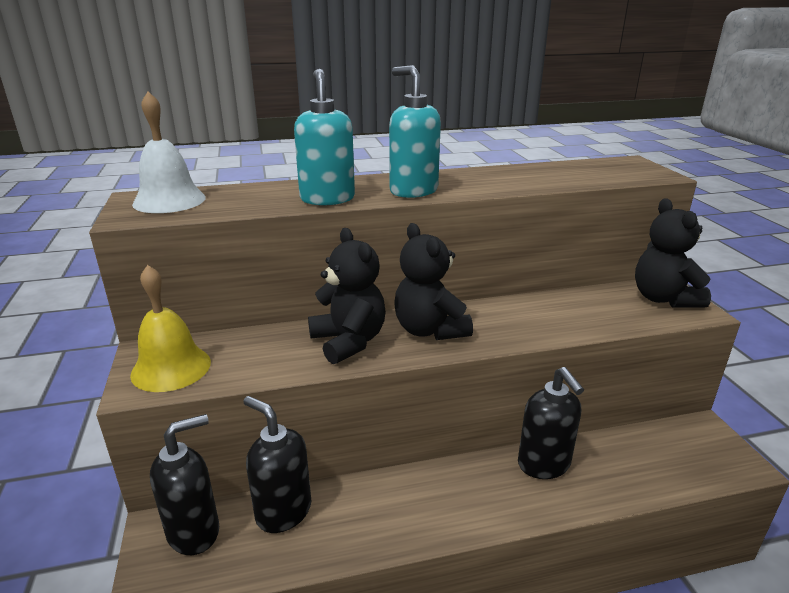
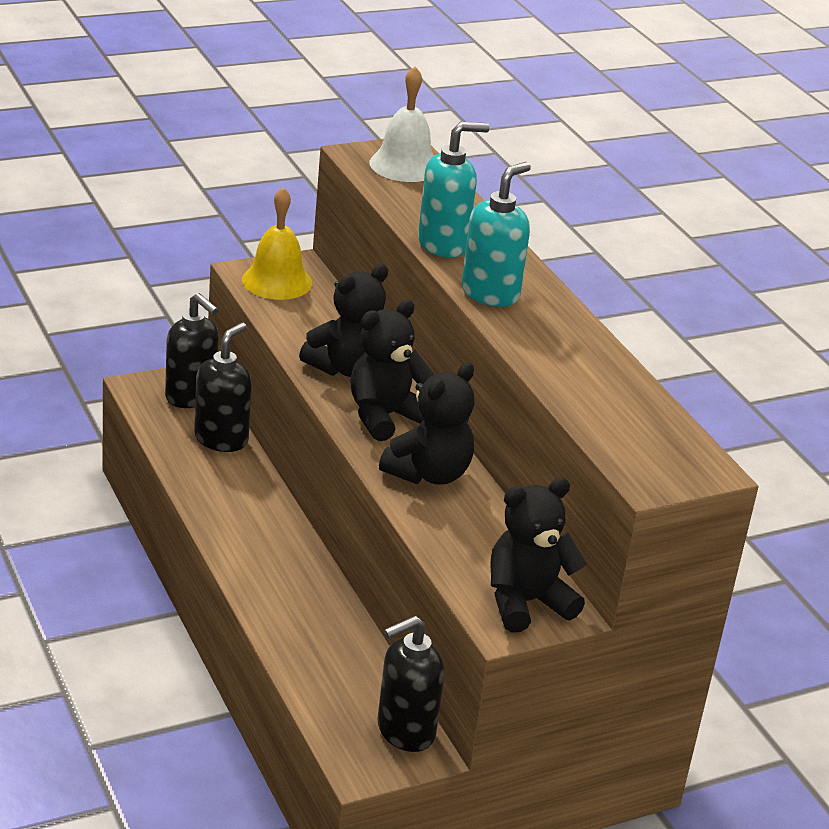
camera: 75 degrees right, 5 degrees up
(512, 319) = (429, 474): none -> black teddy bear
(544, 464) = (320, 603): black soap dispenser -> black soap dispenser (405, 731)

